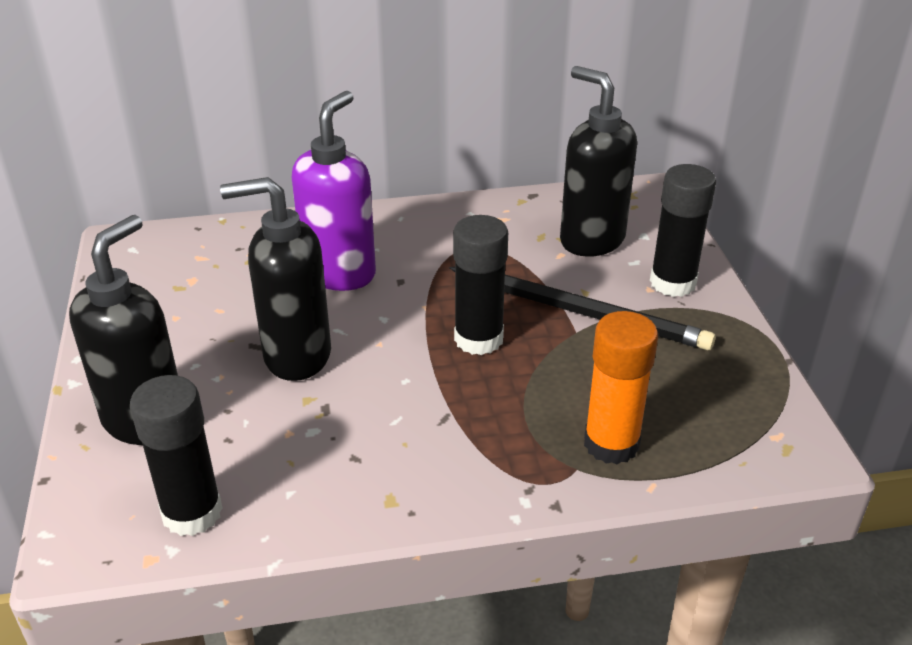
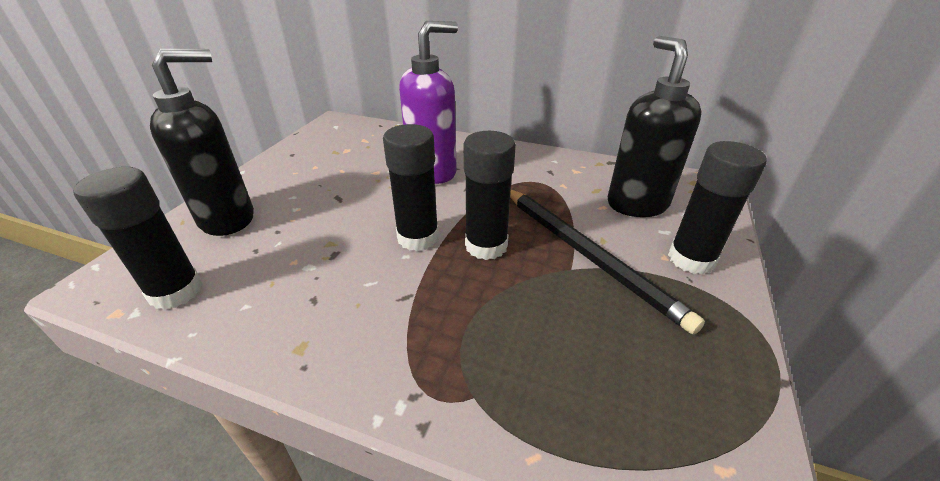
camera: 30 degrees right, 0 degrees up
(296, 356) = (353, 212): black soap dispenser -> none
(400, 356) = (418, 237): none -> black glue stick
(611, 444) = (525, 387): orange glue stick -> none

